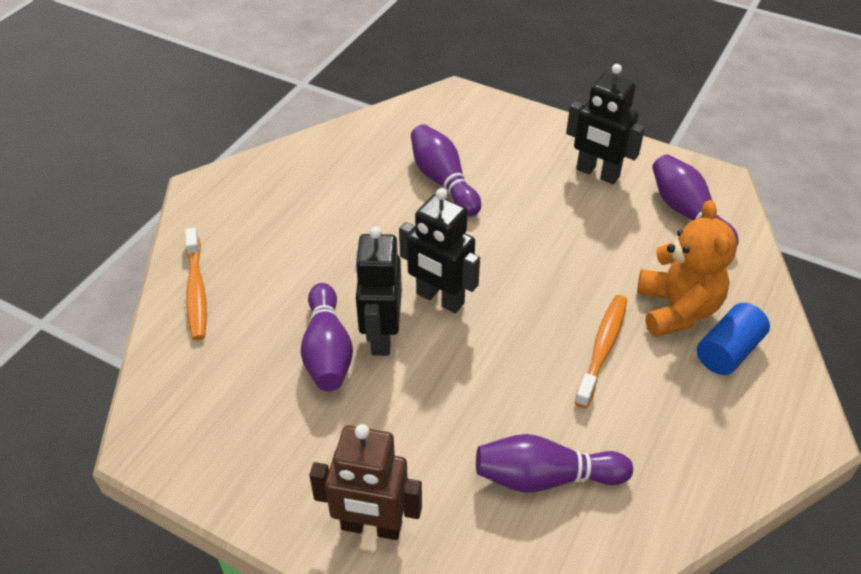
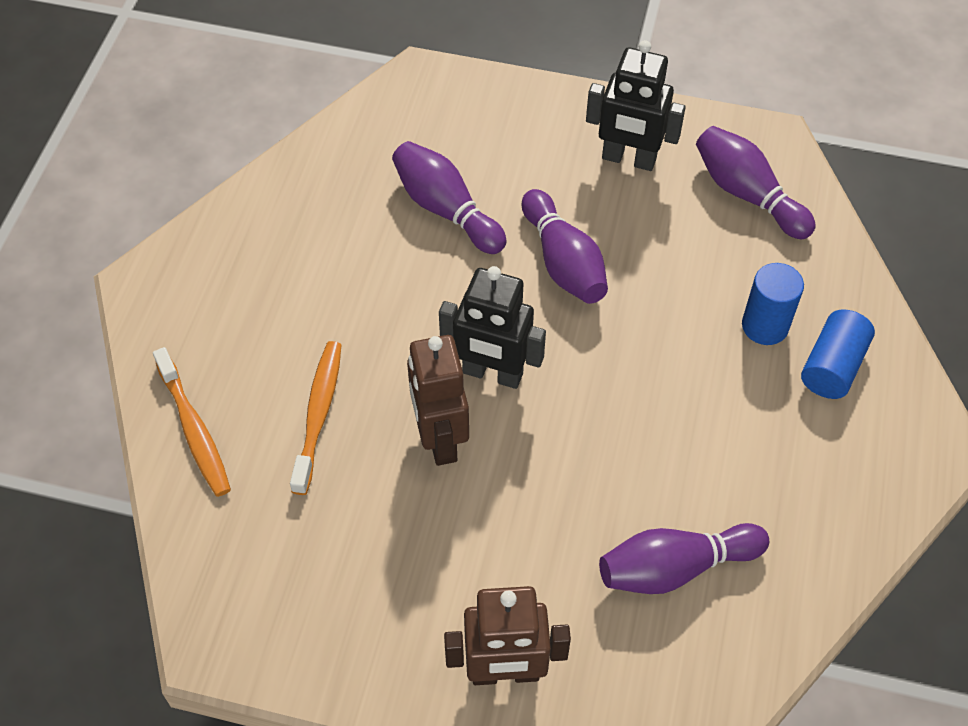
camera: 15 degrees left, 10 degrees up
(327, 351) = (383, 472): purple bowling pin -> purple bowling pin (563, 262)
(381, 336) = (439, 439): black robot -> brown robot
(602, 348) = (695, 395): orange toothbrush -> orange toothbrush (318, 414)
(677, 309) = (765, 326): orange teddy bear -> blue cylinder

